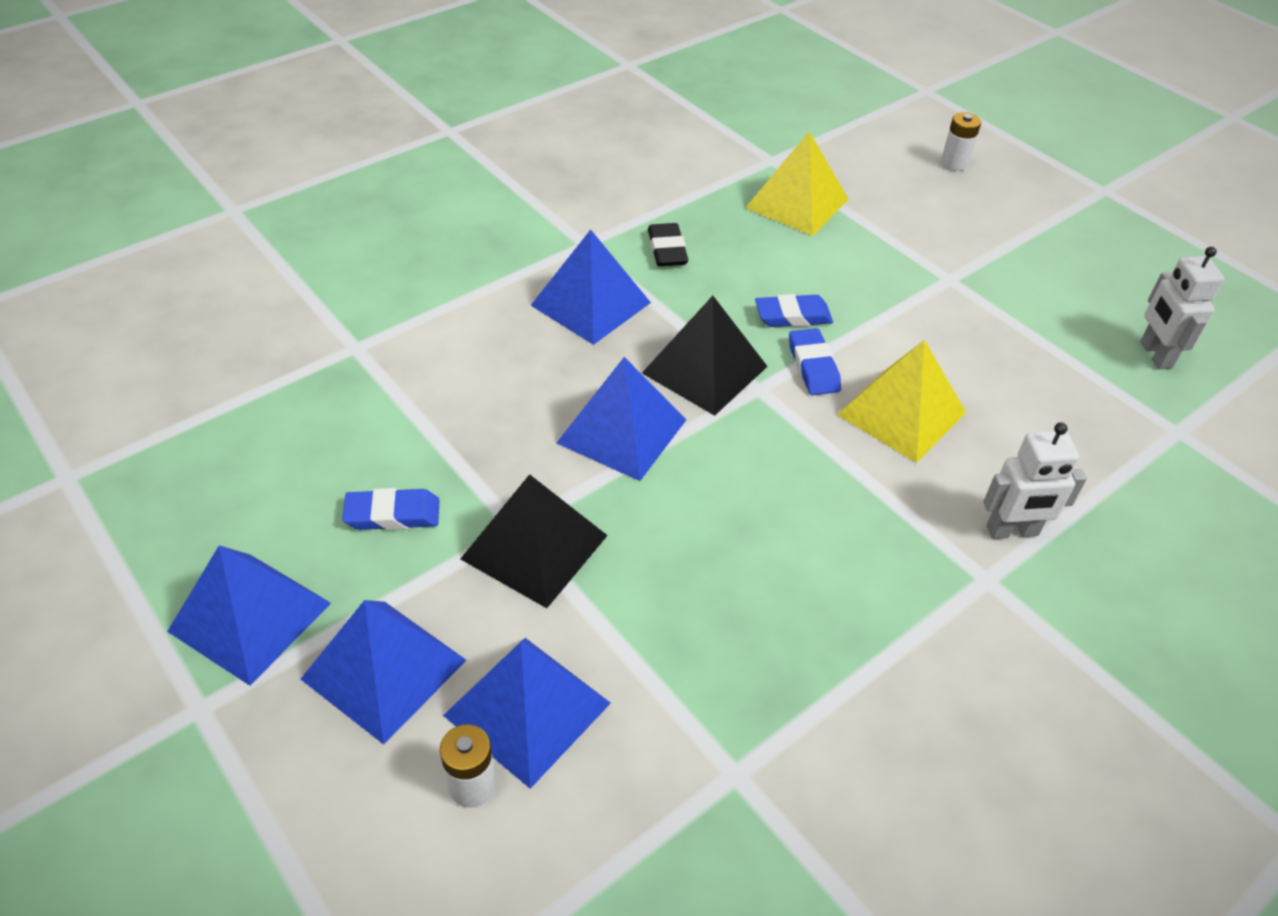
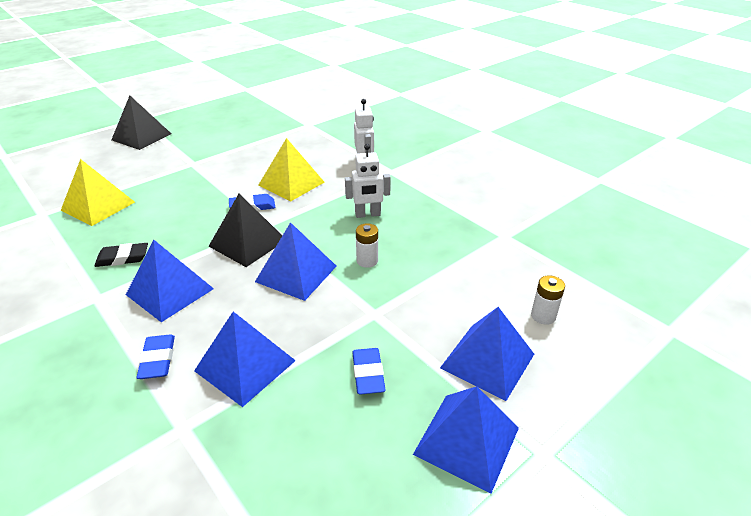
camera: 90 degrees left, 10 degrees down
(527, 709) = (494, 300): blue pyramid -> blue pyramid (245, 365)
(534, 547) = (389, 304): black pyramid -> black pyramid (141, 136)
(793, 316) = (208, 211): blue eraser -> blue eraser (158, 360)
(954, 163) = (89, 153): white battery -> white battery (367, 261)
(1155, 355) = (262, 123): white robot -> white robot (367, 214)

